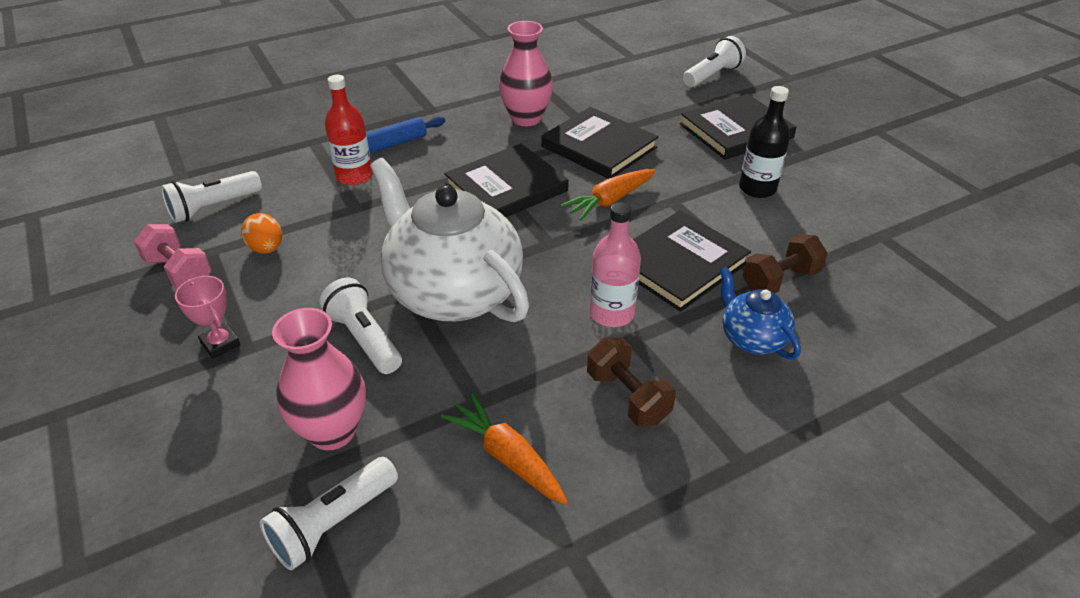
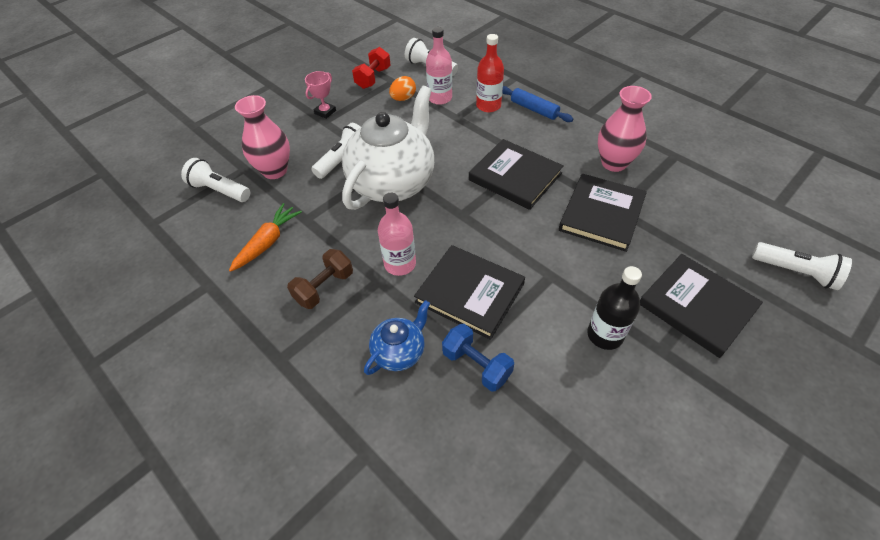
camera: 75 degrees right, 10 degrees up
(179, 272) = (373, 78): pink dumbbell -> red dumbbell
(298, 213) = (440, 98): none -> pink bottle
(610, 201) = (530, 236): orange carrot -> none
(780, 280) = (476, 365): brown dumbbell -> blue dumbbell

